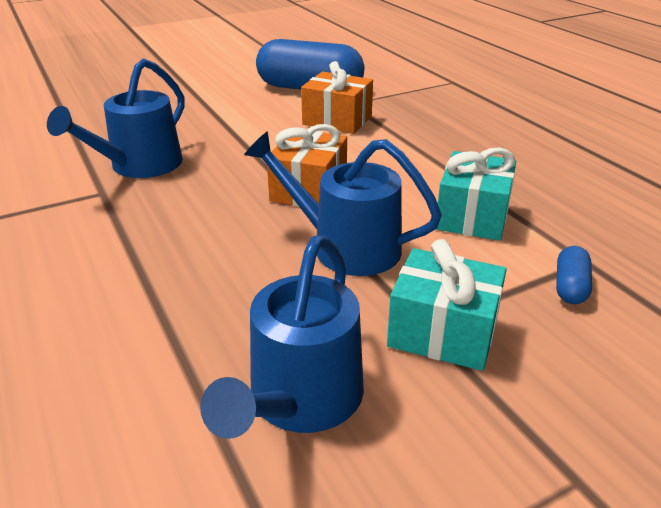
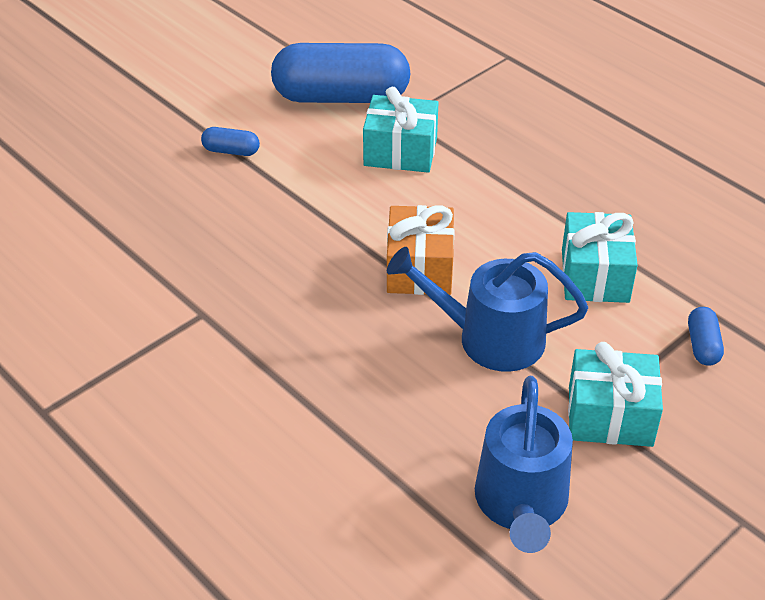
camera: 15 degrees left, 10 degrees up
(140, 166) = (217, 267): blue watering can -> none
(206, 106) = (231, 151): none -> blue capsule
(337, 120) = (400, 152): orange gift -> turquoise gift

